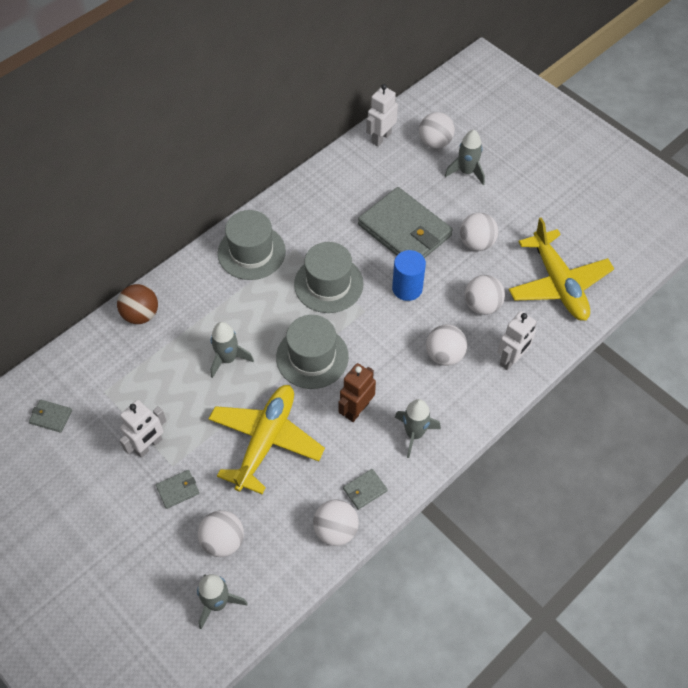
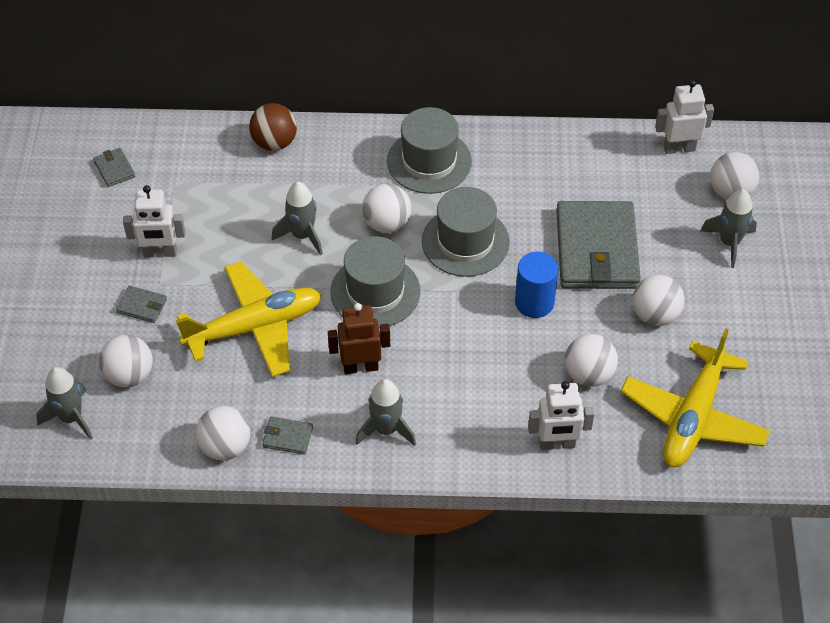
camera: 45 degrees right, 5 degrees down
(444, 355) = (497, 387): white ball -> white ball (387, 223)

